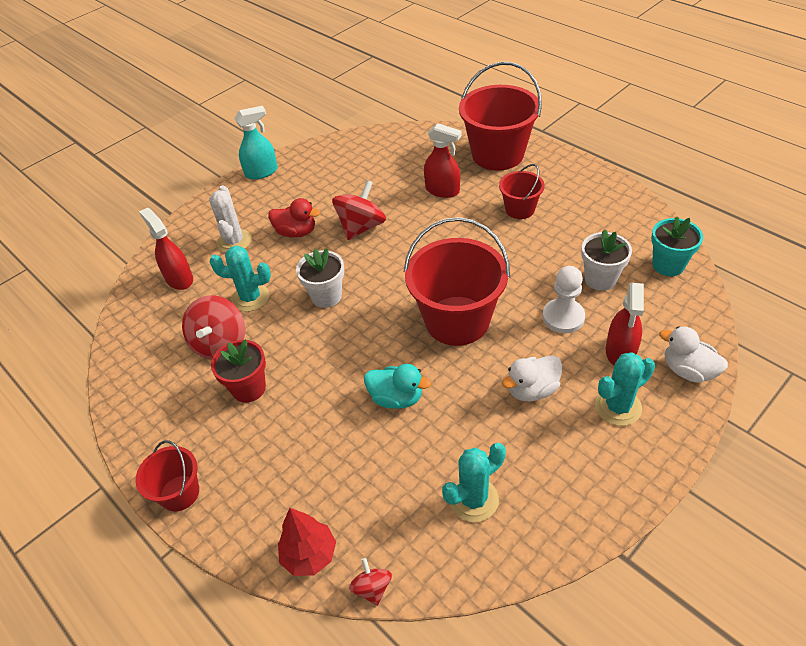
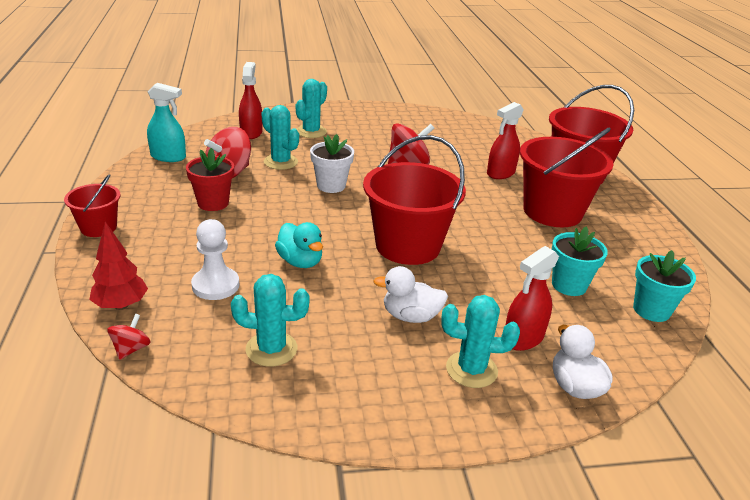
camera: 30 degrees right, 15 degrees down
(234, 241) = (311, 132): white cactus -> turquoise cactus
(261, 172) = (378, 108): turquoise spray bottle -> turquoise spray bottle (168, 157)
(296, 232) = (358, 146): red duck -> none
(442, 190) = (500, 173): red spray bottle -> red spray bottle turned 75 degrees clockwise
(520, 209) = (552, 212): red bucket -> red bucket, size x1.92
(563, 317) = (500, 290): white pawn -> white pawn (215, 285)
(600, 279) = (569, 285): white flower pot -> turquoise flower pot

